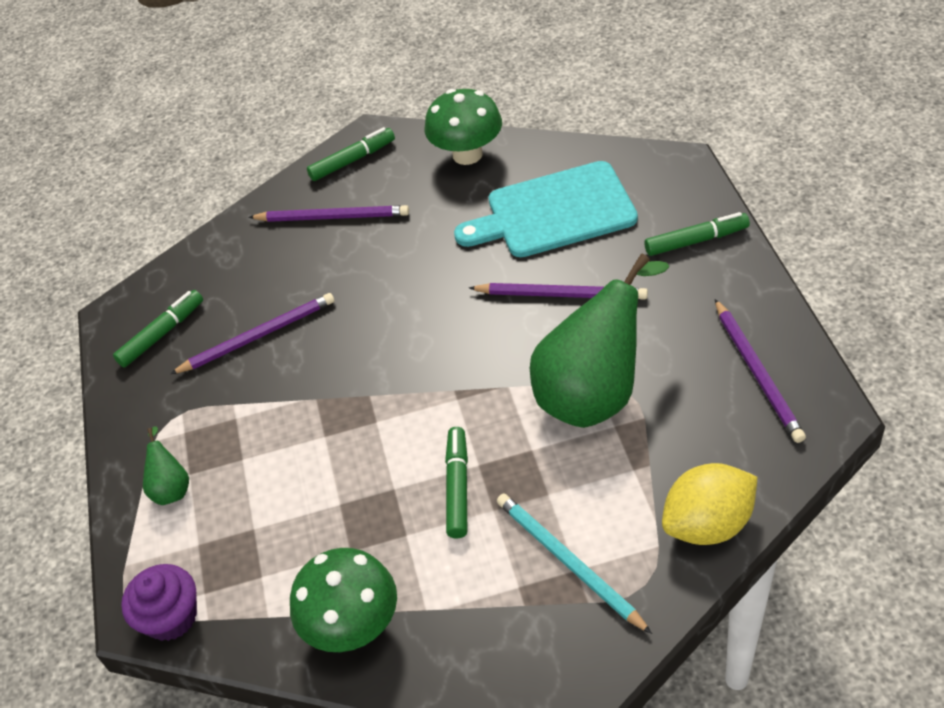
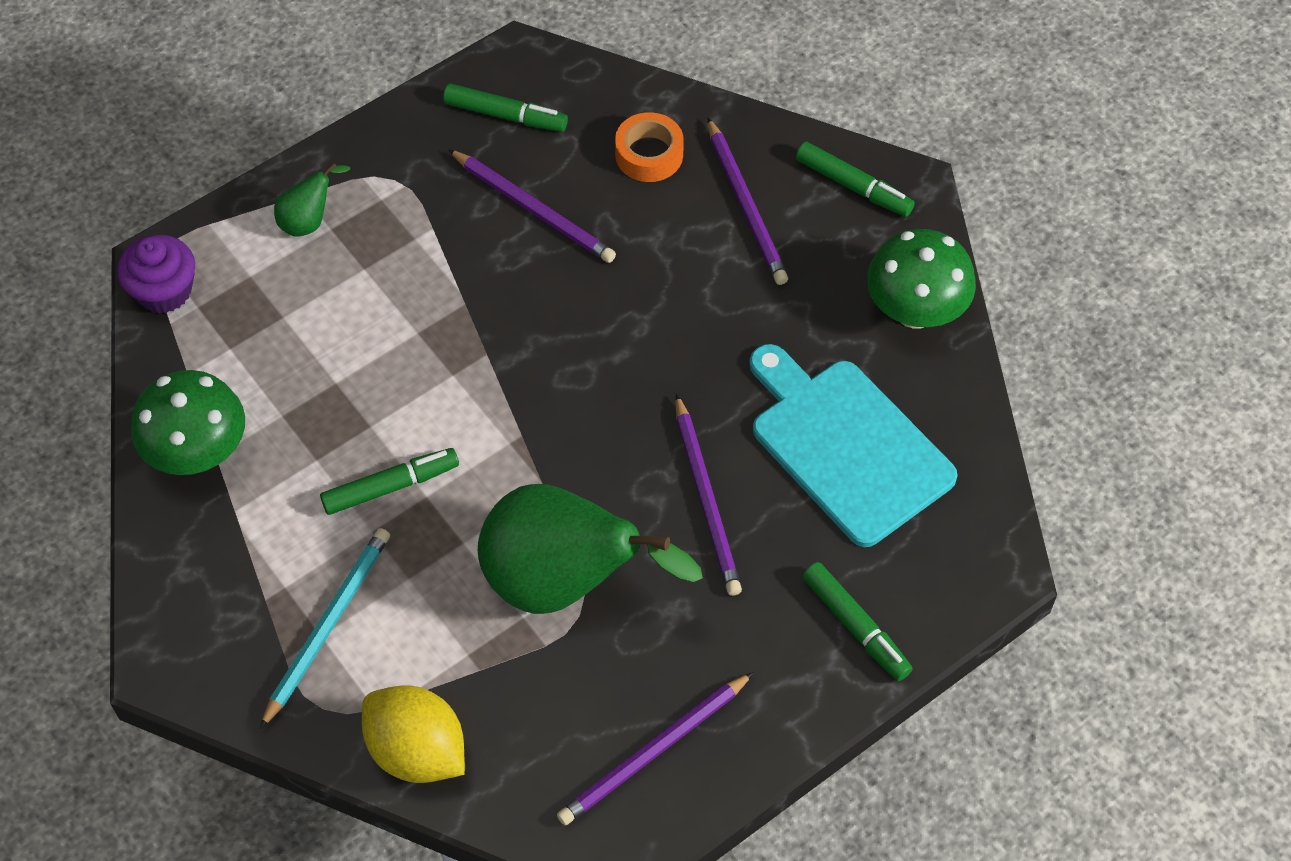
camera: 60 degrees right, 10 degrees up
(255, 258) = (649, 154): none -> orange tape

